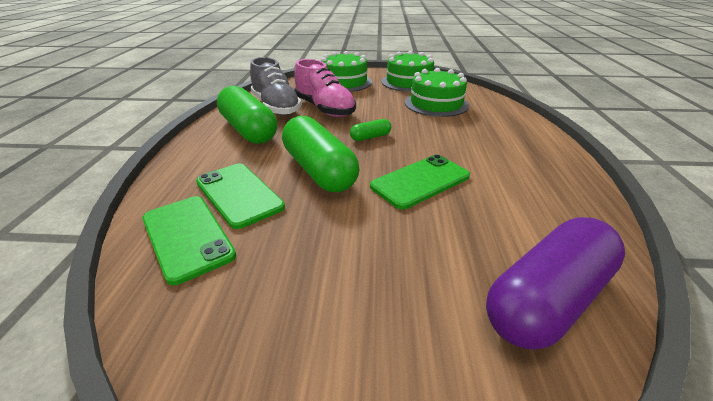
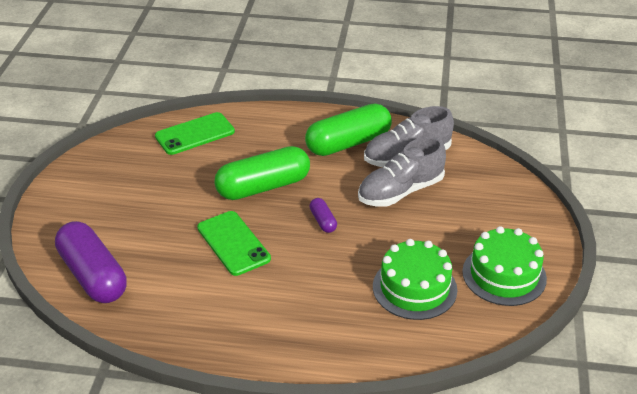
camera: 95 degrees right, 5 degrees up
(239, 194) = (237, 149): green phone -> none
(325, 109) = (400, 191): pink shoe -> grey shoe
(344, 82) = (497, 210): green cake -> none
(370, 137) = (323, 221): green capsule -> purple capsule

